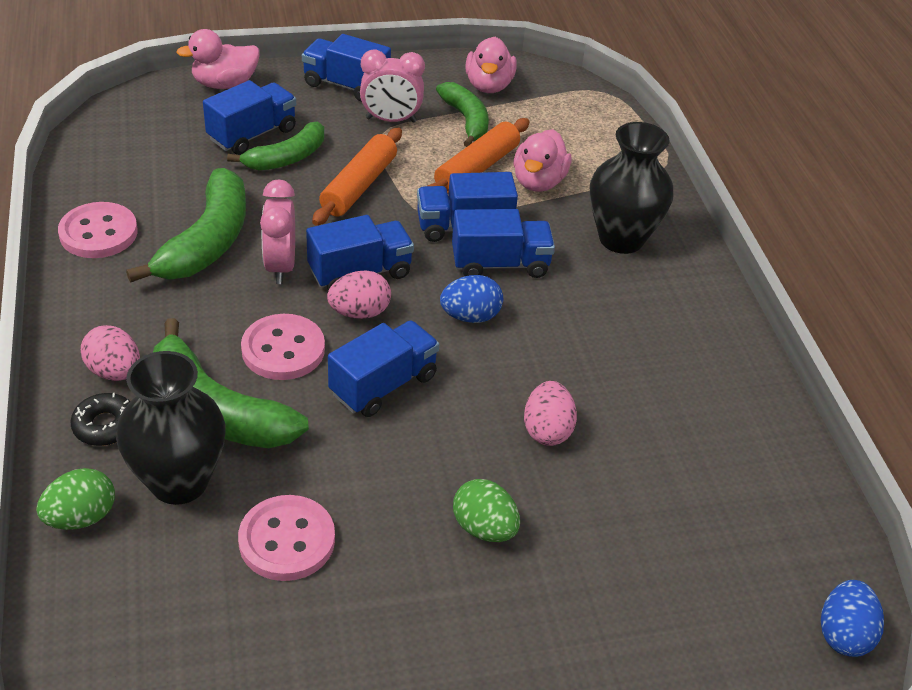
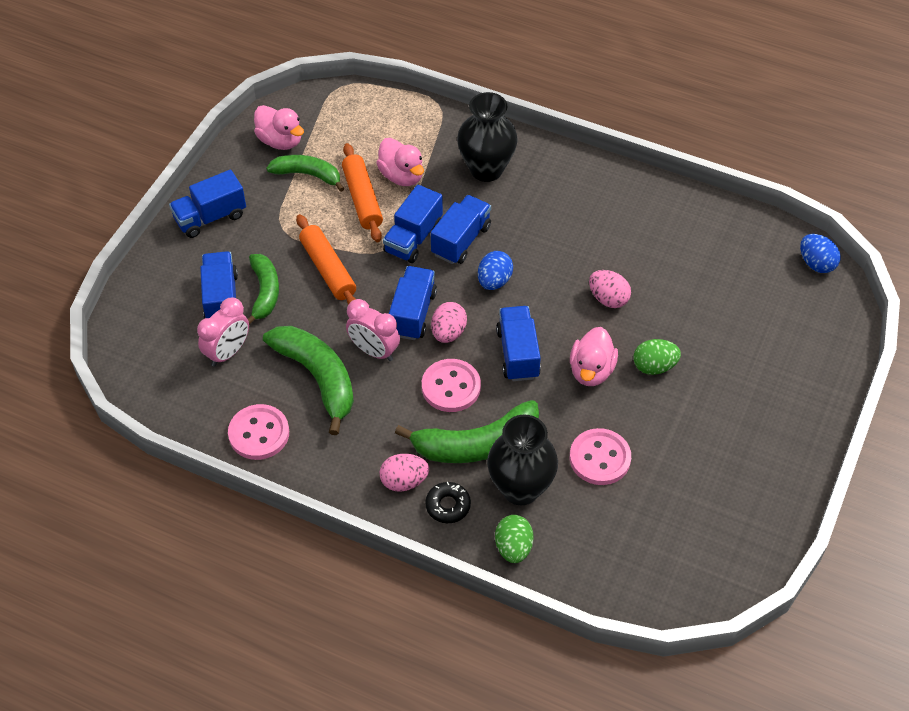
camera: 50 degrees left, 10 degrees up
(225, 84) = (146, 285): pink duck -> pink duck (591, 370)
(391, 120) = (272, 214): pink clock -> pink clock (228, 352)

